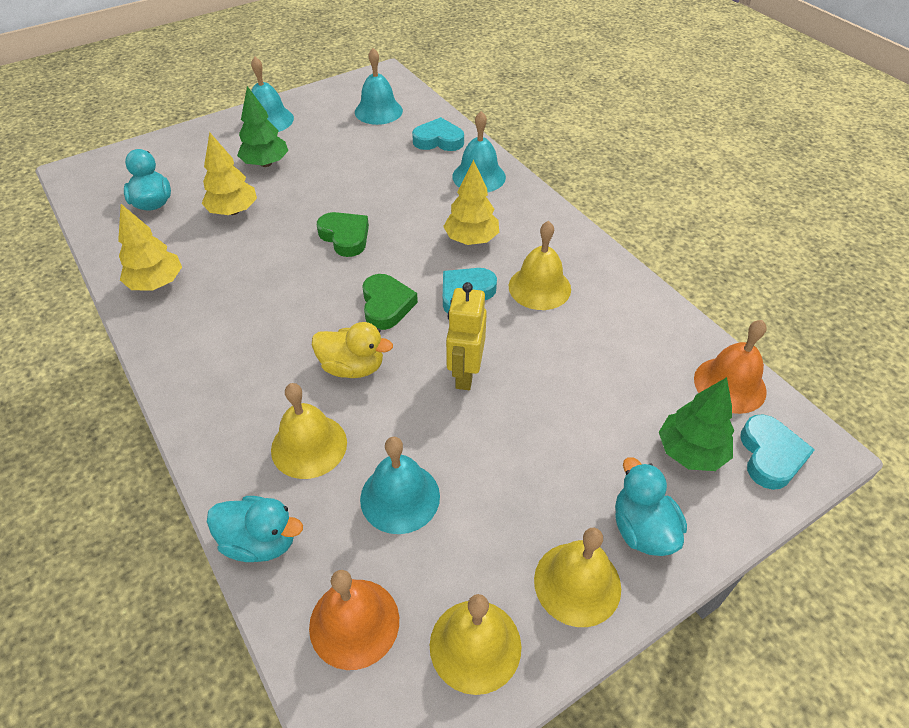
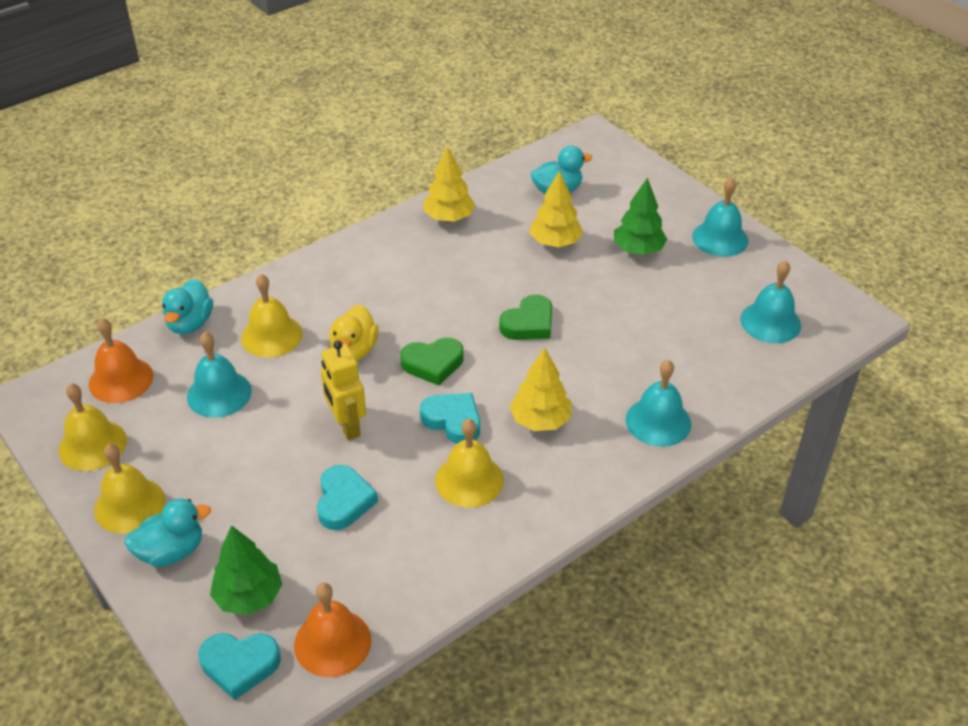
camera: 85 degrees right, 5 degrees down
(438, 140) = (724, 380): turquoise heart -> turquoise heart (344, 501)
(465, 374) = (347, 426): yellow robot -> yellow robot turned 120 degrees counterclockwise

